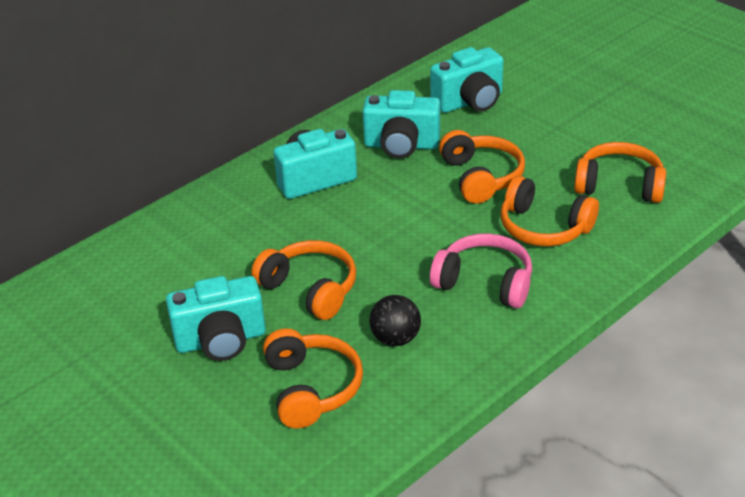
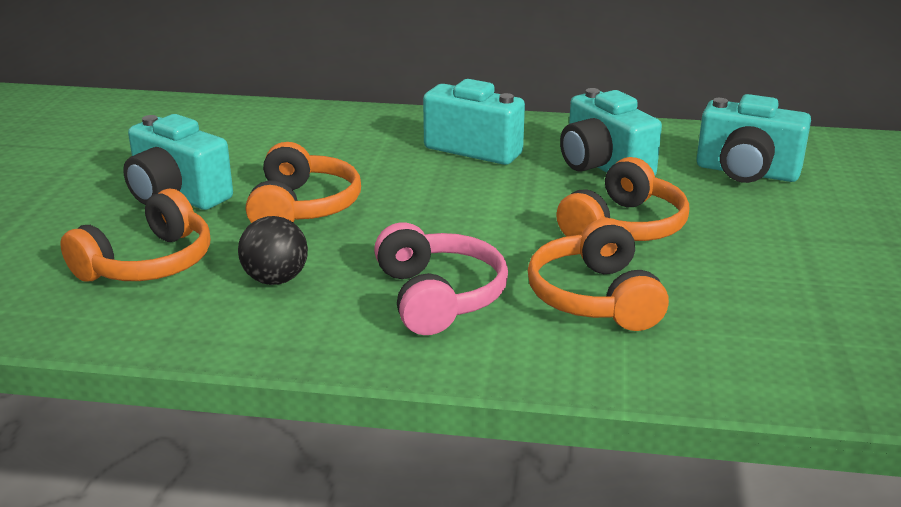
camera: 50 degrees right, 10 degrees down
(619, 185) = (765, 320): orange headphones -> none

